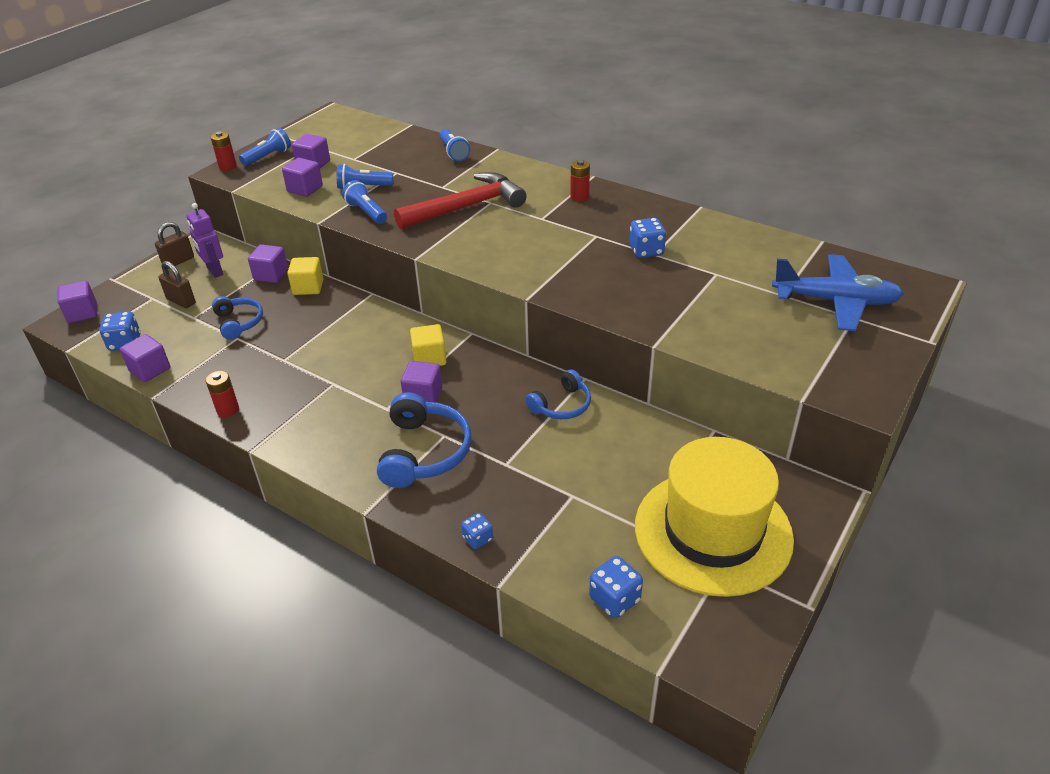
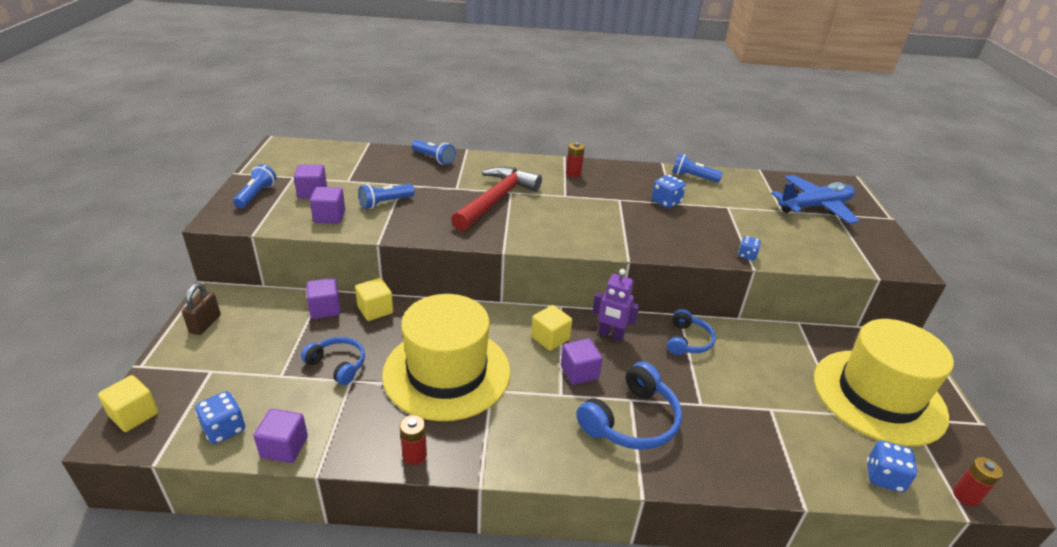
camera: 35 degrees left, 5 degrees down
(82, 313) = (134, 415): purple cube -> yellow cube
(181, 301) = (250, 363): brown padlock -> none
(214, 271) = (258, 322): purple robot -> purple robot (611, 335)
(228, 166) = (221, 213): red battery -> red battery (966, 496)
(313, 357) = (447, 372): none -> yellow hat
(366, 212) = (414, 224): blue flashlight -> blue flashlight (693, 177)
(424, 452) = (631, 420): blue headphones -> blue headphones turned 75 degrees clockwise
(478, 539) = (749, 476): blue dice -> blue dice (747, 255)

